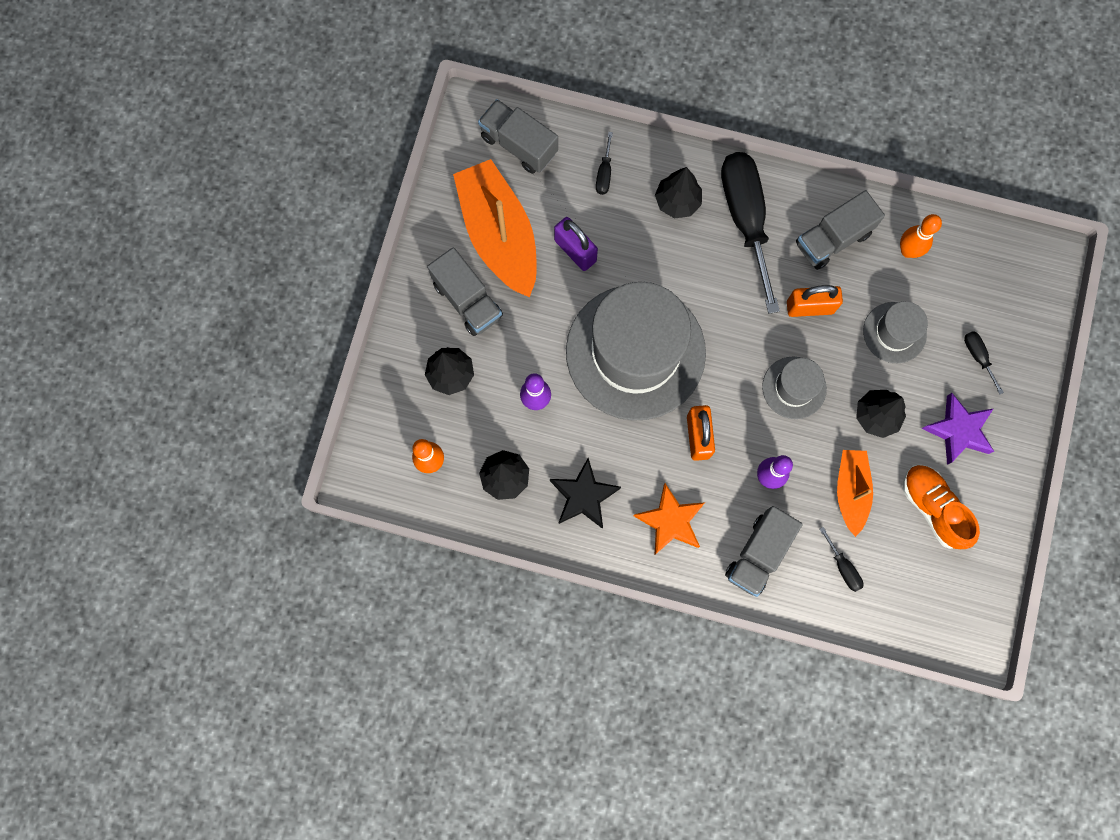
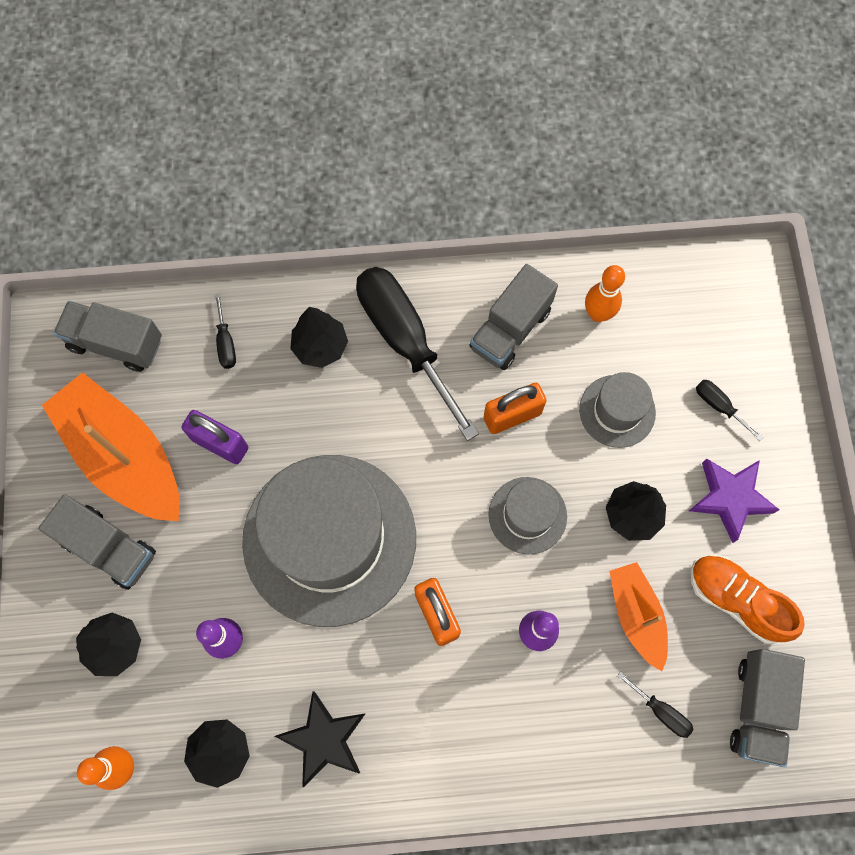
camera: 20 degrees left, 5 degrees down
(670, 521) = (439, 731): orange star -> none
(758, 554) = (557, 733): grey truck -> grey truck (758, 708)

